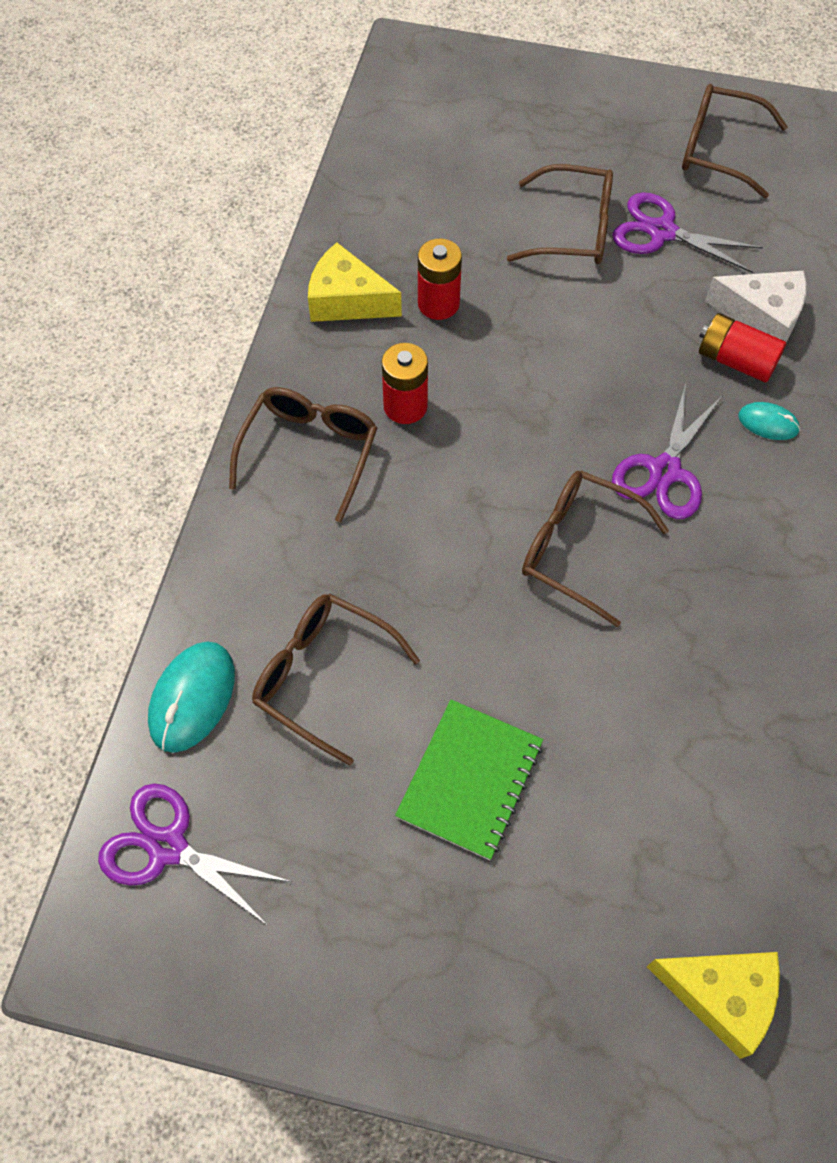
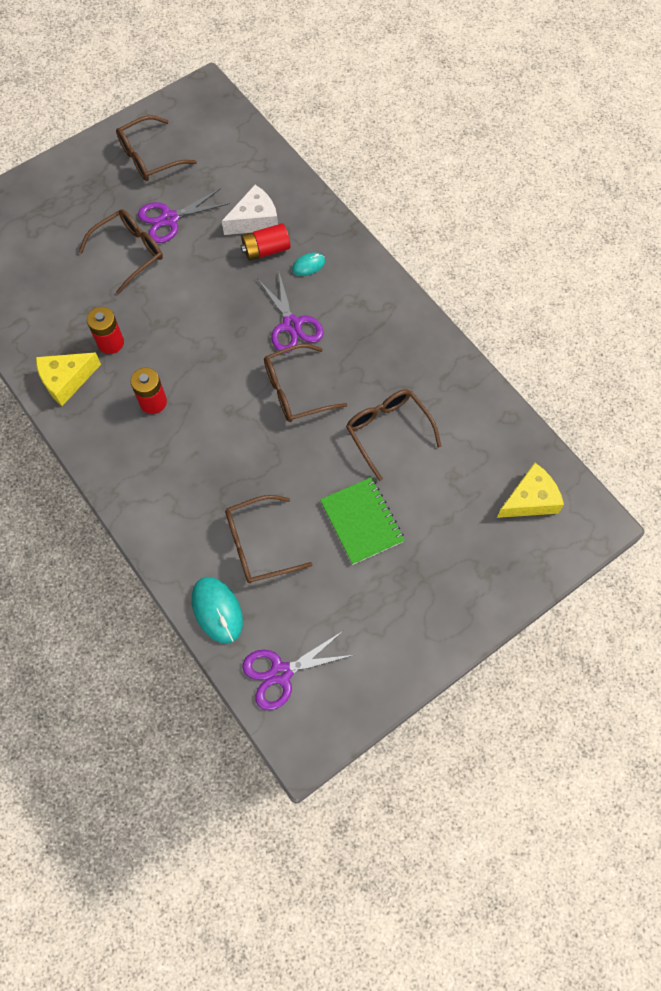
camera: 50 degrees left, 5 degrees up
(310, 451) = (136, 462): brown glasses -> brown glasses (387, 431)

